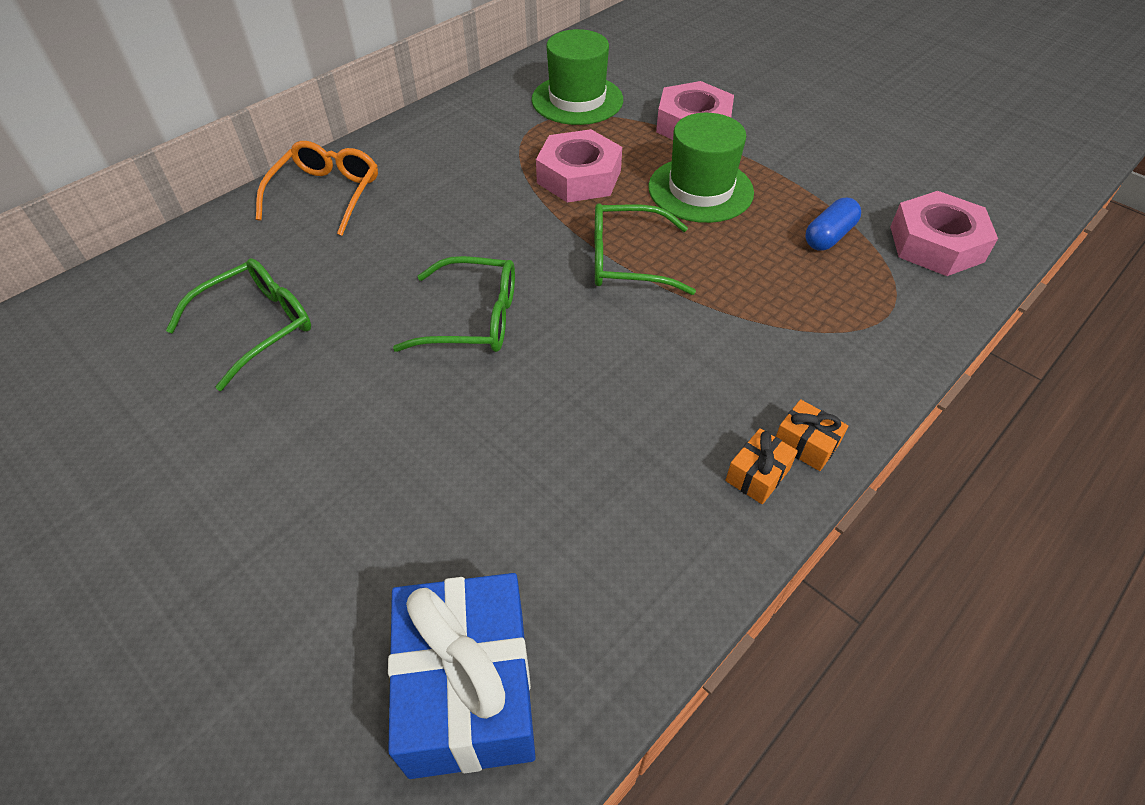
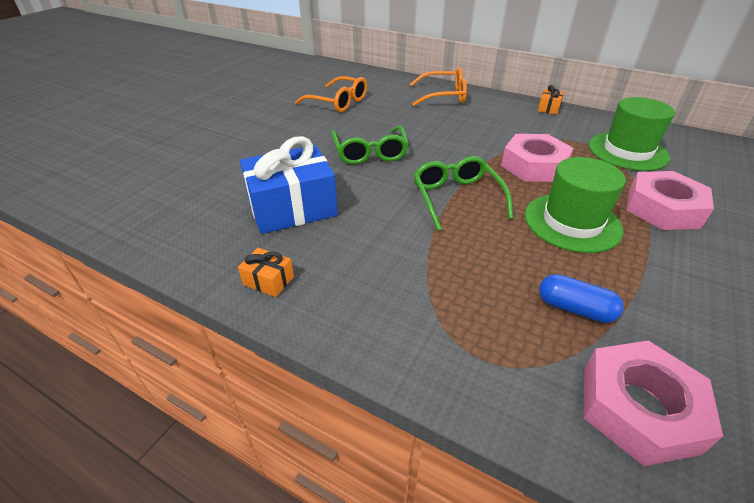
camera: 75 degrees right, 10 degrees down
(256, 327) = (338, 102): green glasses -> orange glasses
(468, 689) = (131, 194): blue gift -> blue gift (292, 208)
(805, 444) = (302, 305): orange gift -> orange gift (548, 108)

